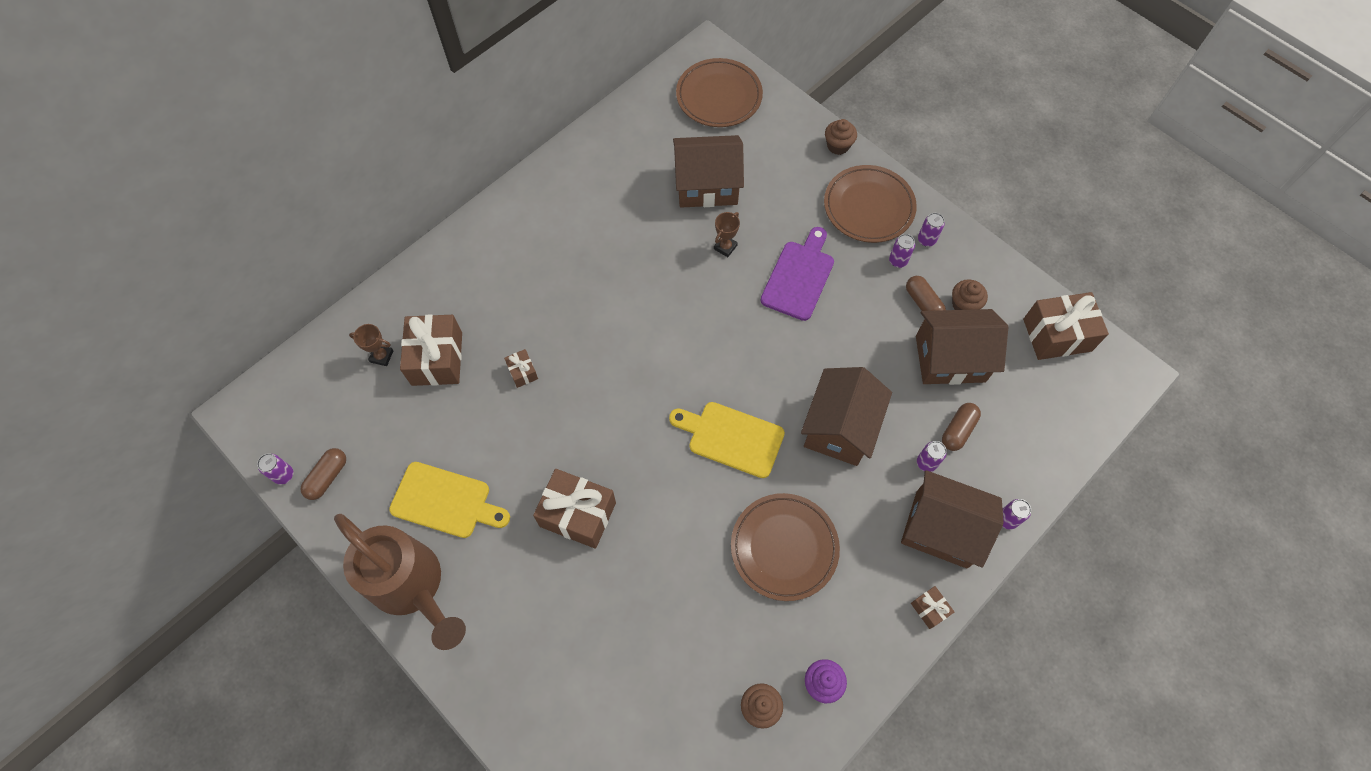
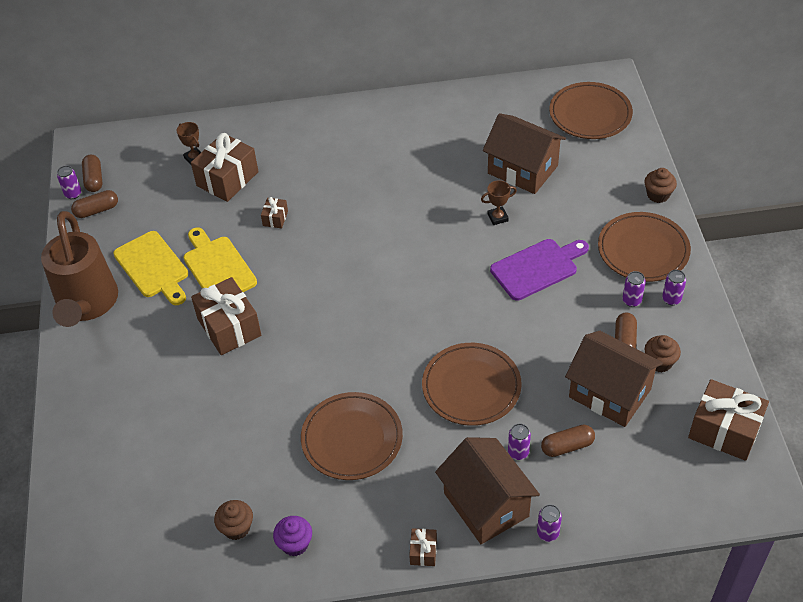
camera: 40 degrees right, 15 degrees down
(292, 444) = (94, 179): none -> brown capsule
(731, 438) = (382, 344): yellow cutting board -> yellow cutting board (218, 267)
(840, 428) = (471, 387): brown house -> brown plate

